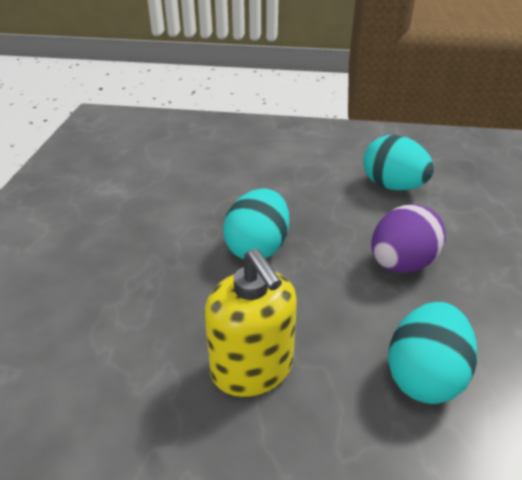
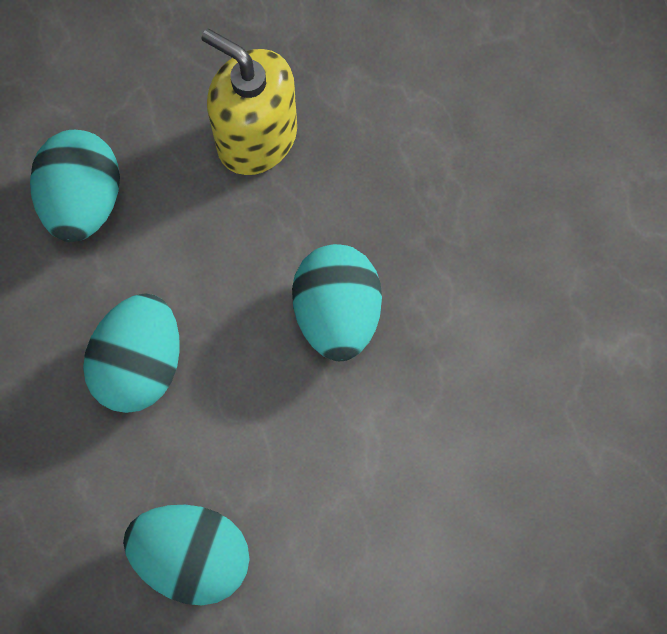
camera: 155 degrees right, 35 degrees up
(401, 264) = (140, 364): purple egg -> turquoise egg

